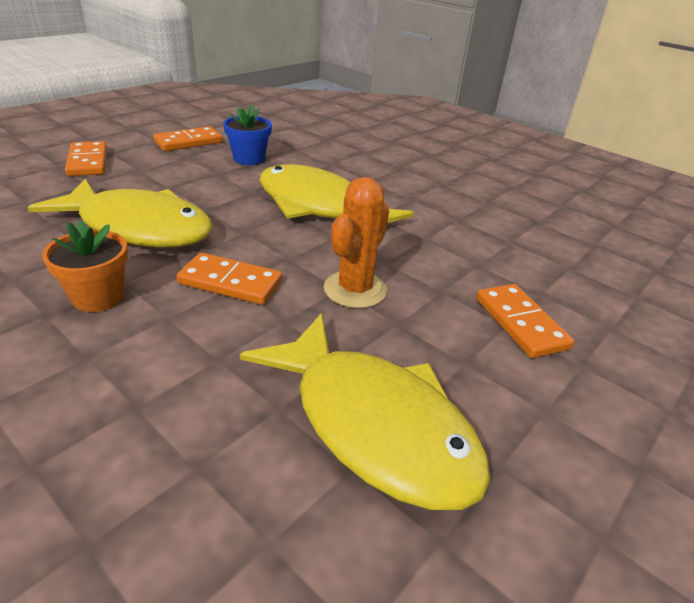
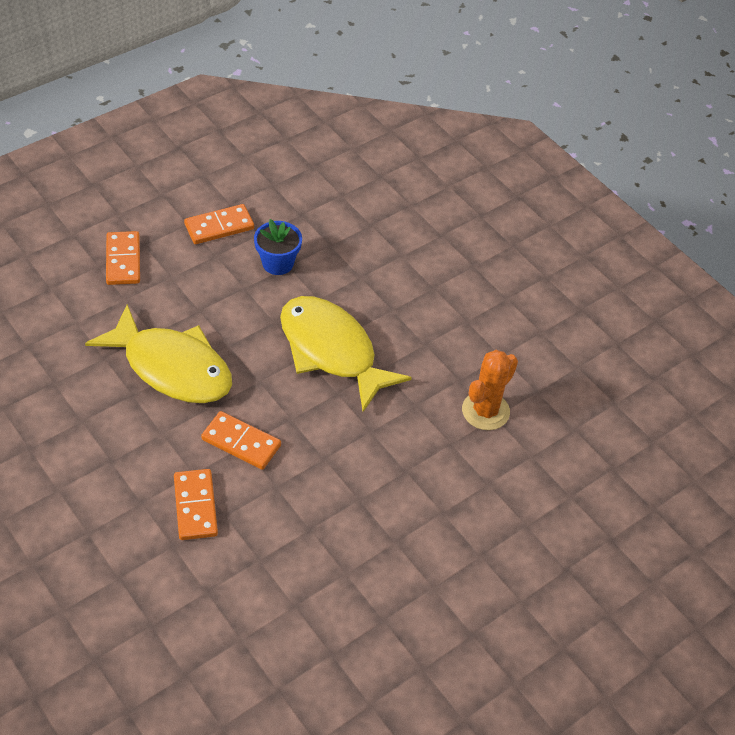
camera: 10 degrees right, 15 degrees up
(98, 297) = (145, 447): orange flower pot -> none
(355, 289) = (336, 461): orange cactus -> orange cactus (485, 411)
(374, 424) = (316, 580): yellow fish -> none
(520, 323) = (454, 512): orange domino -> orange domino (195, 506)

